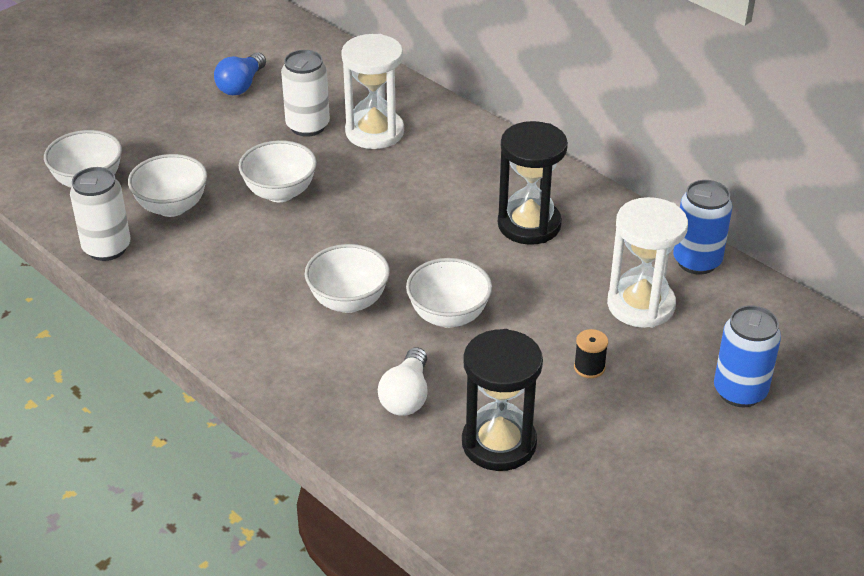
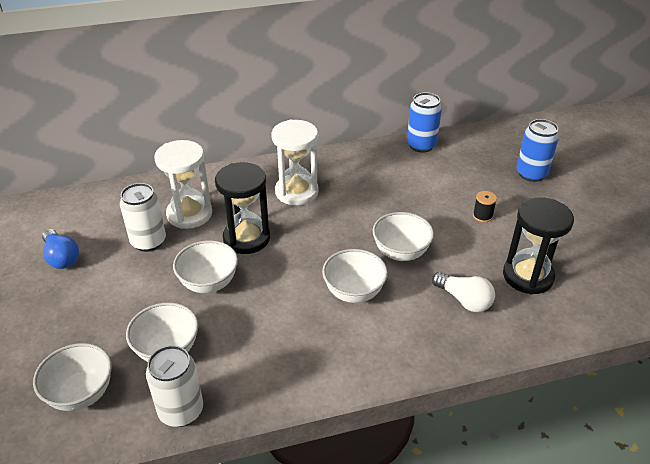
camera: 60 degrees left, 0 degrees up
(529, 225) = (342, 188): black hourglass -> black hourglass (246, 238)
(640, 305) = (443, 177): white hourglass -> white hourglass (296, 192)

